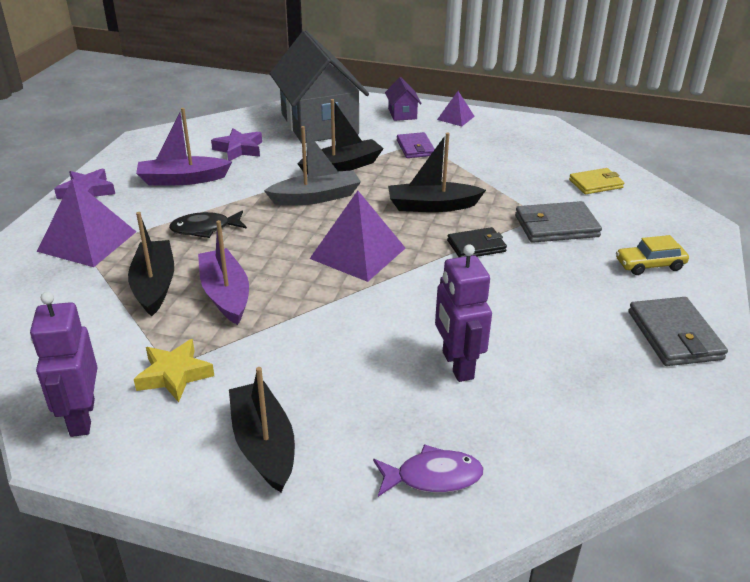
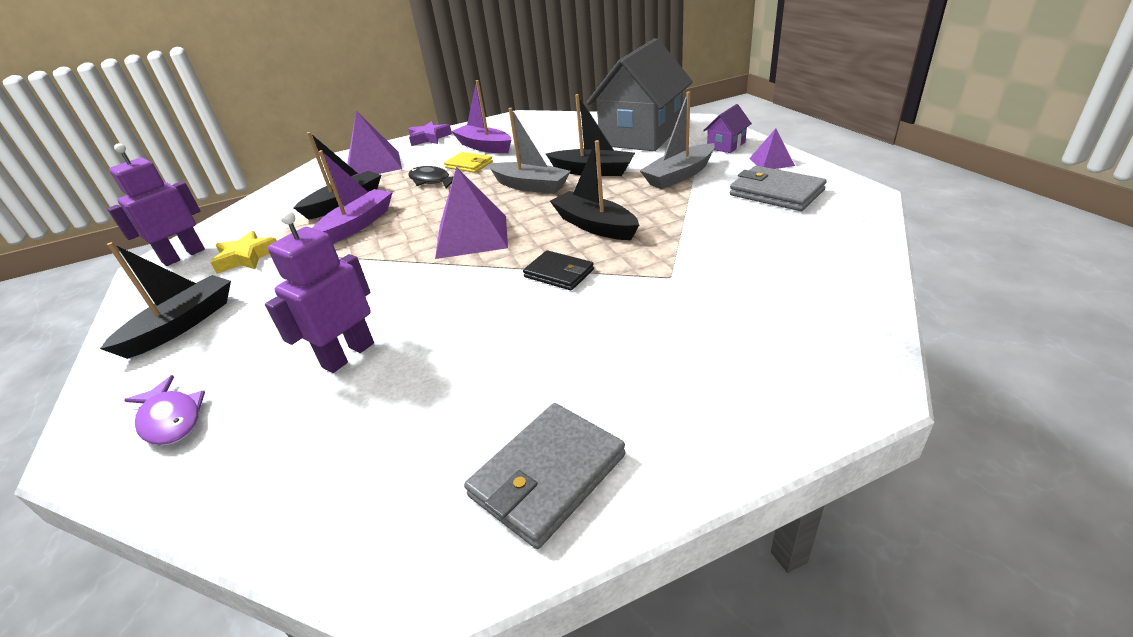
camera: 55 degrees right, 0 degrees up
(239, 149) = (553, 138): purple star -> none
(415, 148) = (679, 175): purple wallet -> grey boat
(556, 226) = (666, 293): grey wallet -> grey wallet (776, 192)
(596, 184) = (802, 274): yellow wallet -> yellow wallet (469, 165)
(649, 265) = (684, 386): yellow car -> none

